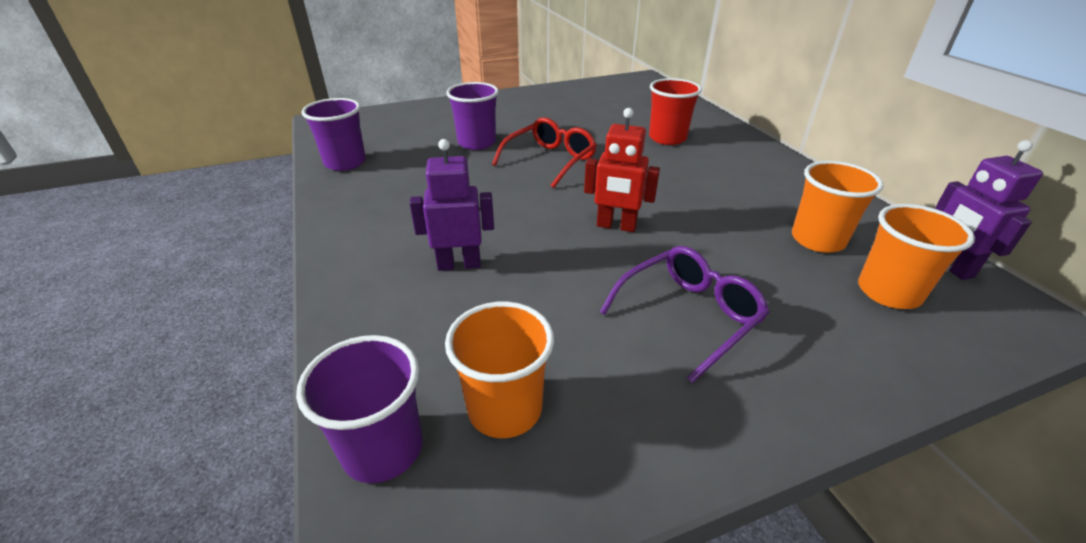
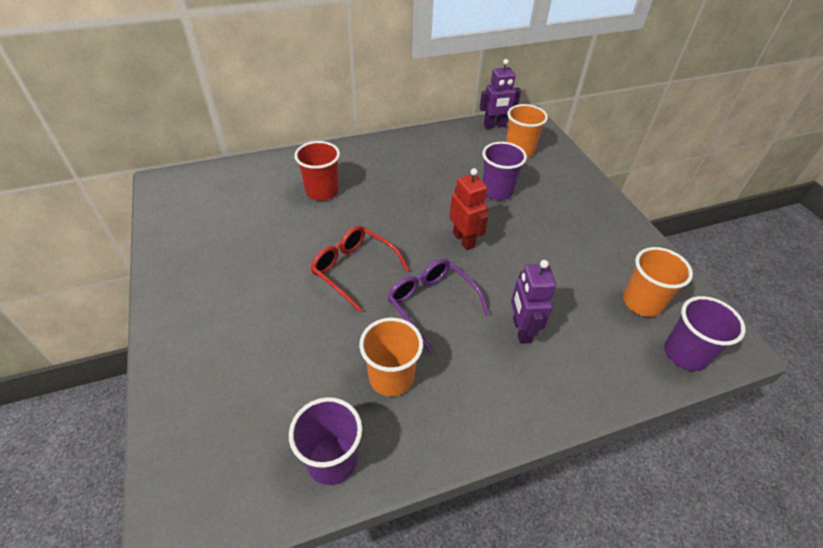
camera: 90 degrees left, 10 degrees up
(476, 143) = (302, 327): purple cup -> purple cup (497, 191)
(616, 226) = (464, 240): red robot -> red robot turned 45 degrees counterclockwise
(688, 315) = (552, 222): purple glasses -> purple glasses (431, 304)
(817, 240) = (474, 158): orange cup -> orange cup (391, 377)

